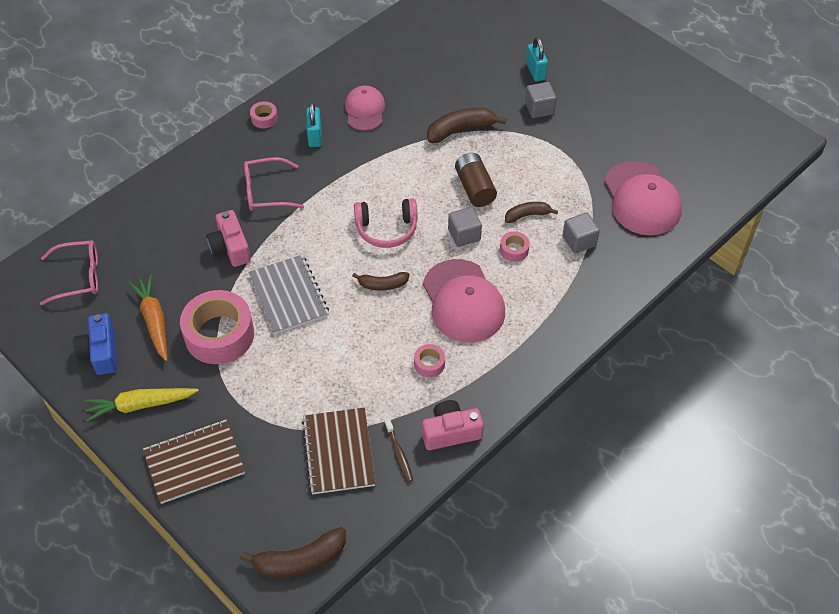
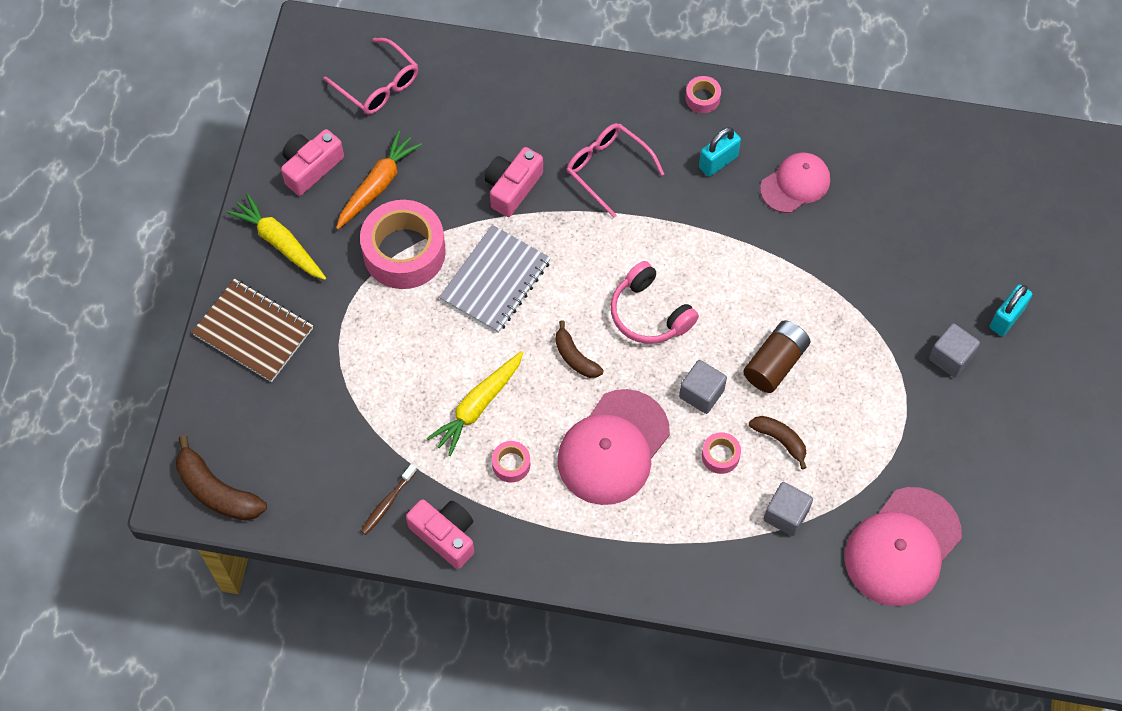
camera: 55 degrees right, 10 degrees up
(100, 352) = (311, 167): blue camera -> pink camera
(338, 452) = (351, 448): brown notebook -> none
(371, 358) = (478, 406): none -> yellow carrot
(461, 130) = (848, 297): brown banana -> none

